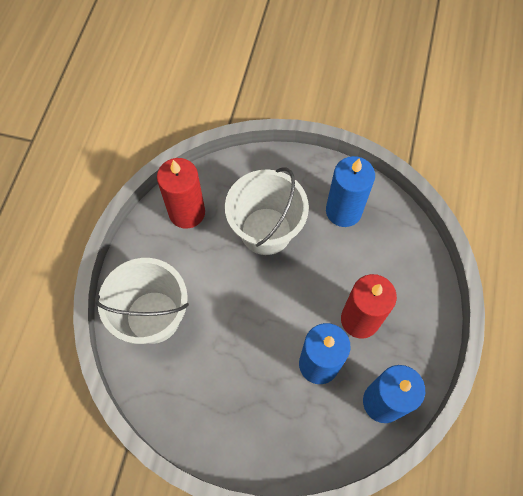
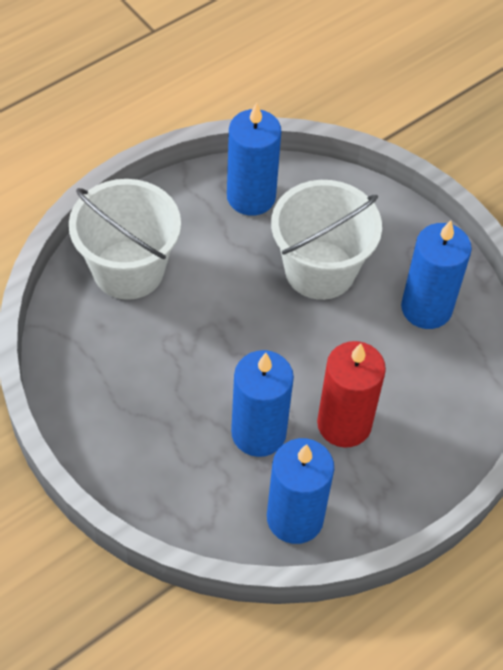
camera: 35 degrees right, 10 degrees down
(187, 212) = (251, 197): red candle -> blue candle

